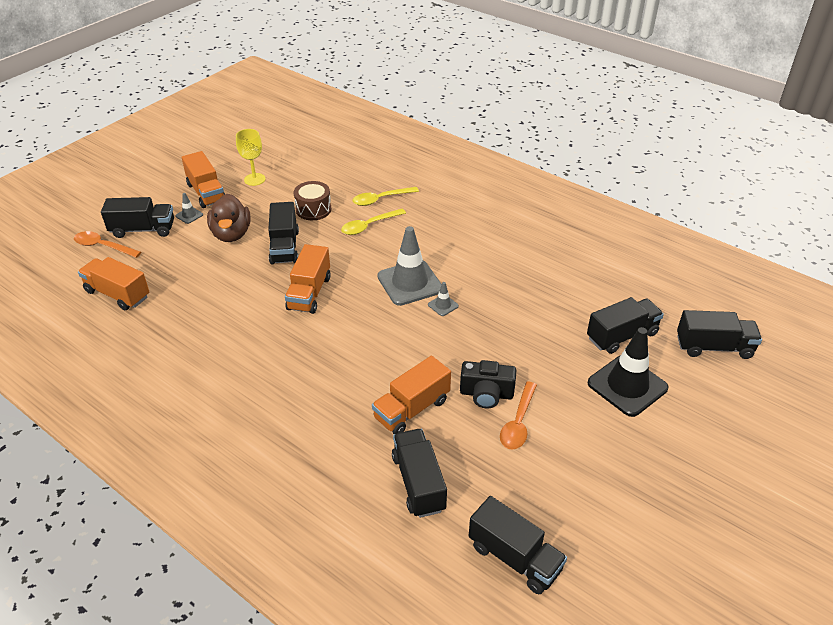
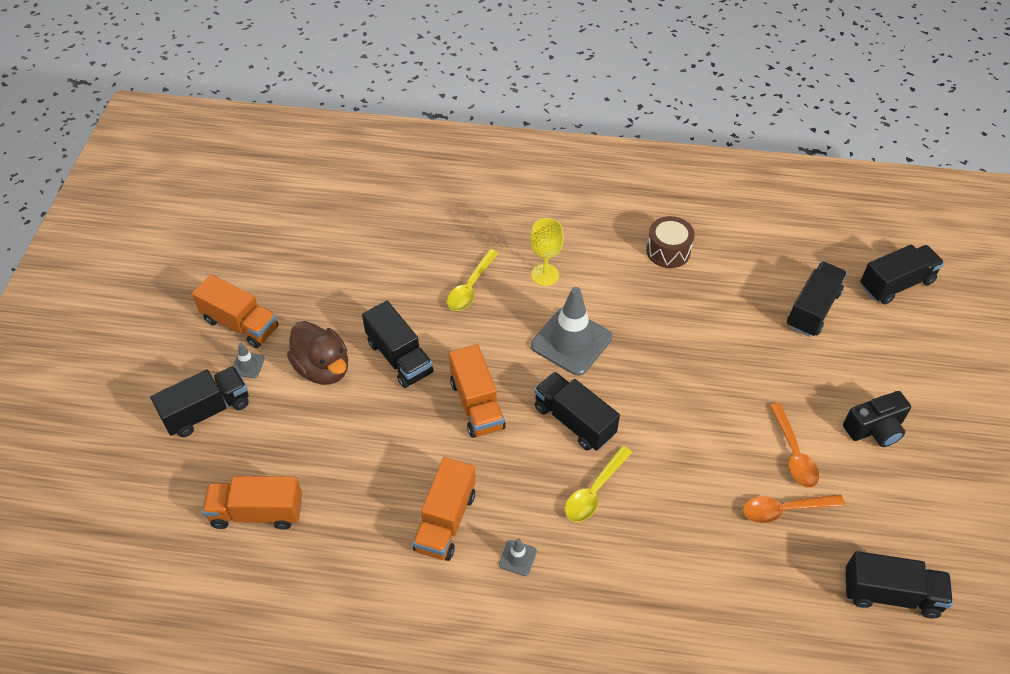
camera: 30 degrees left, 10 degrees up
(103, 246) = (177, 457): orange spoon -> orange spoon (784, 510)
(254, 179) = (284, 280): yellow goblet -> yellow goblet (545, 275)
(313, 209) = (390, 292): brown drum -> brown drum (668, 251)
(381, 199) = (455, 246): yellow spoon -> yellow spoon (594, 491)
(411, 409) = (688, 490): orange truck -> orange truck (445, 521)
(418, 483) = (756, 566): black truck -> black truck (574, 421)
(443, 305) = (625, 353): grey traffic cone -> grey traffic cone (517, 558)
(486, 394) = (743, 437): black camera -> black camera (874, 429)
(627, 385) = (855, 363): black traffic cone -> none

